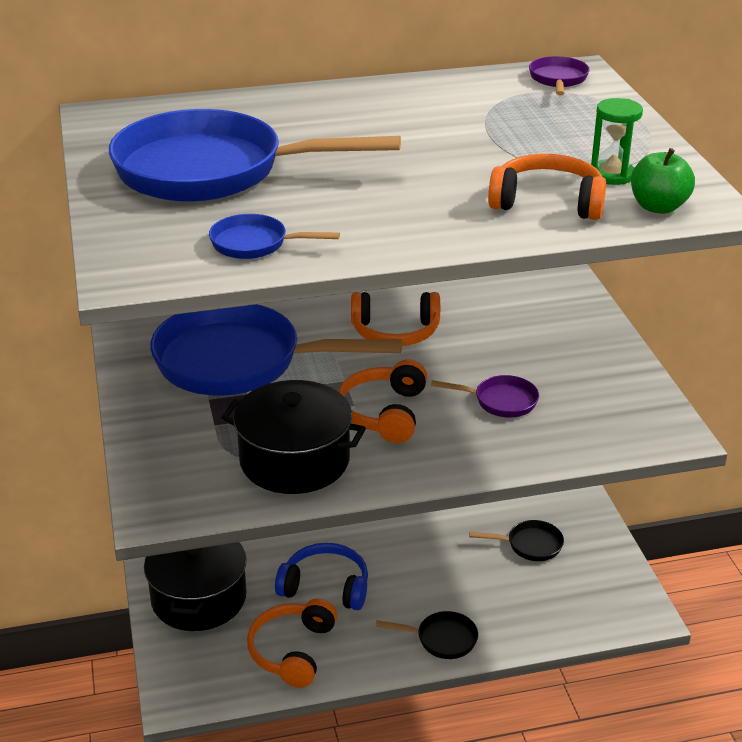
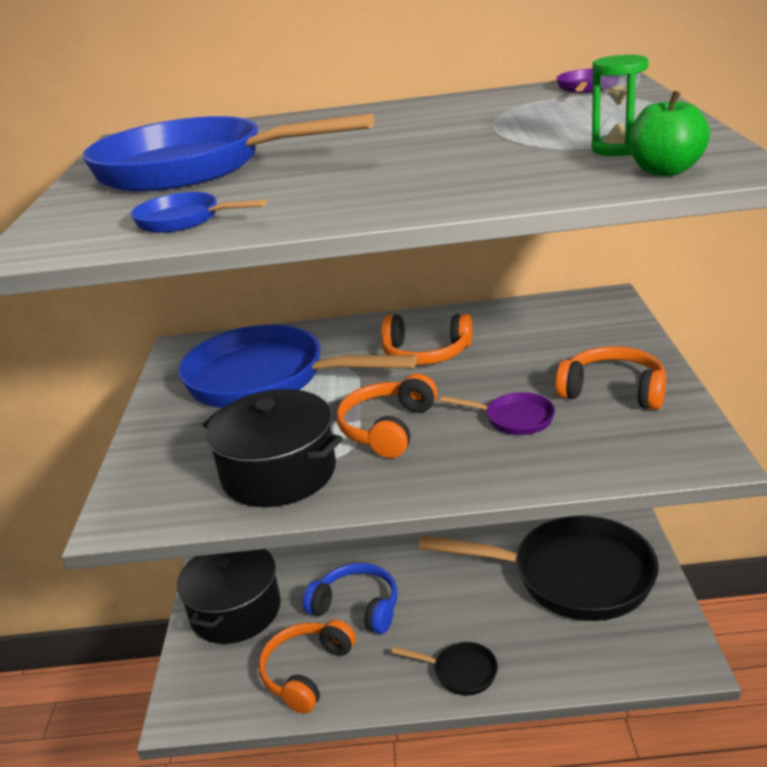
camera: 15 degrees right, 5 degrees down
(530, 545) = (572, 577): black pan -> black pan, size x2.42
(547, 202) = (531, 173): orange headphones -> orange headphones (613, 391)

